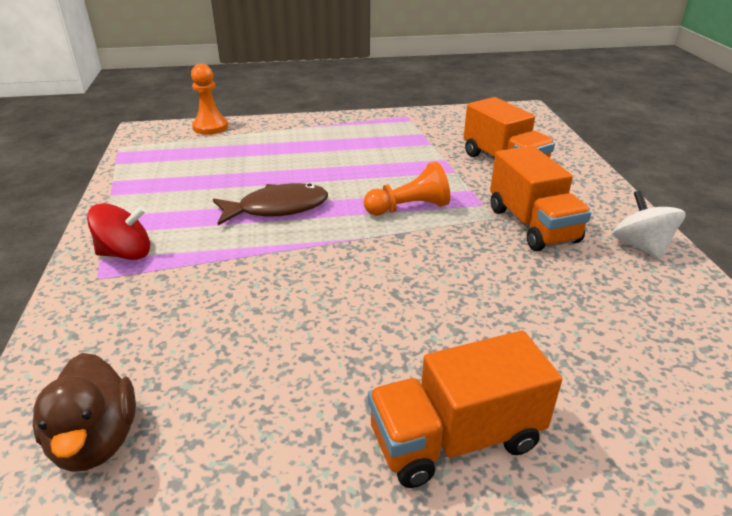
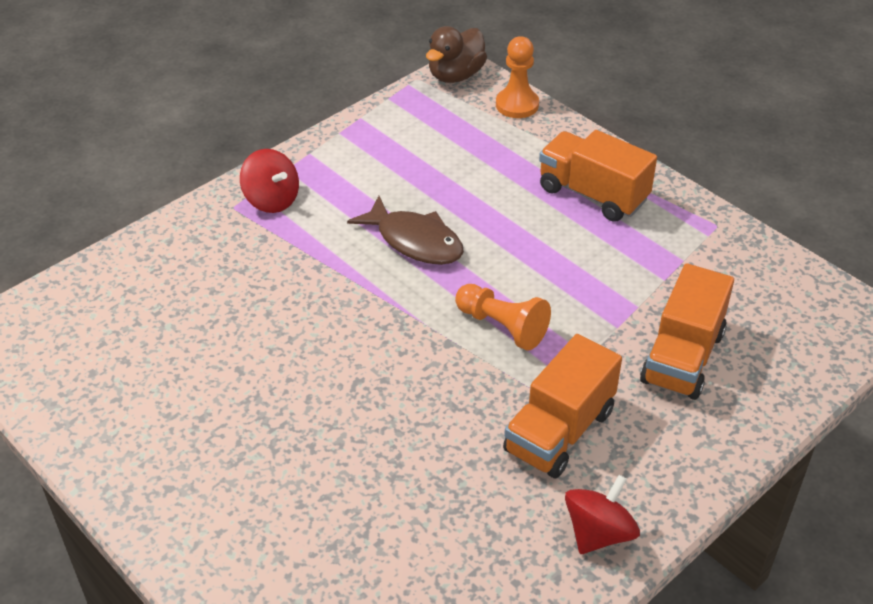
camera: 55 degrees right, 10 degrees up
(96, 440) = (97, 317): brown duck -> brown duck (456, 75)
(455, 439) = (219, 489): orange truck -> orange truck (592, 194)
(641, 246) = (598, 533): white spinning top -> red spinning top

